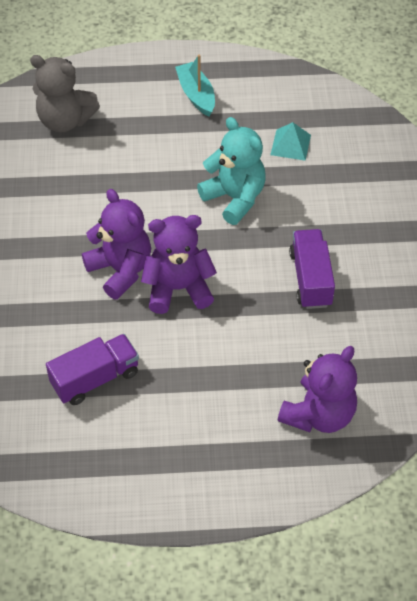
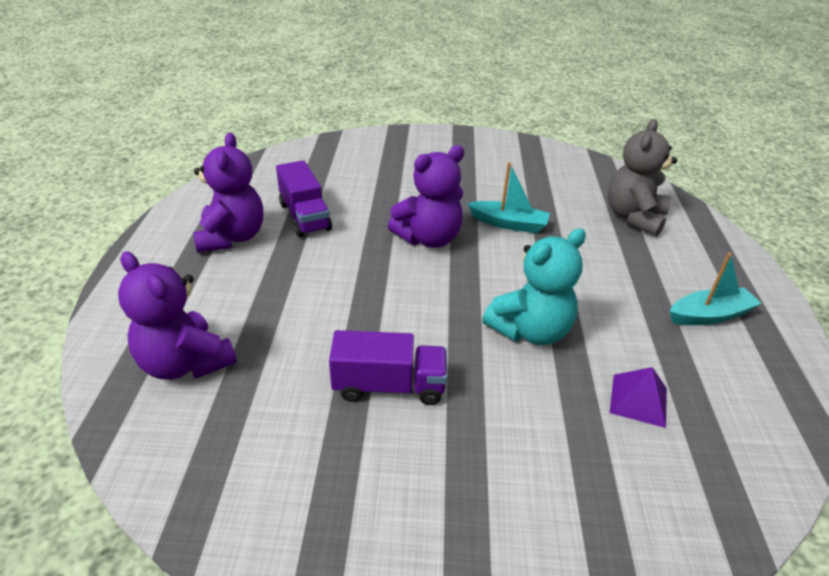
camera: 95 degrees right, 15 degrees down
(87, 210) = (509, 224): none -> turquoise boat
(178, 289) = (397, 273): purple teddy bear -> purple teddy bear (232, 237)
(290, 145) = (638, 400): turquoise pyramid -> purple pyramid

